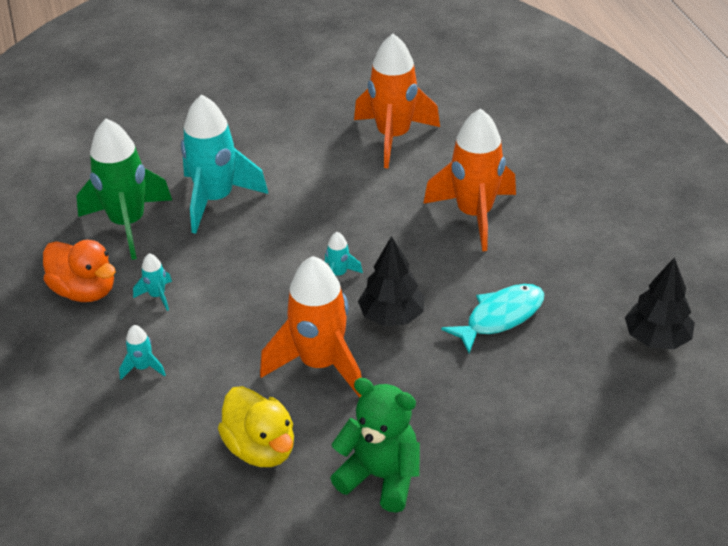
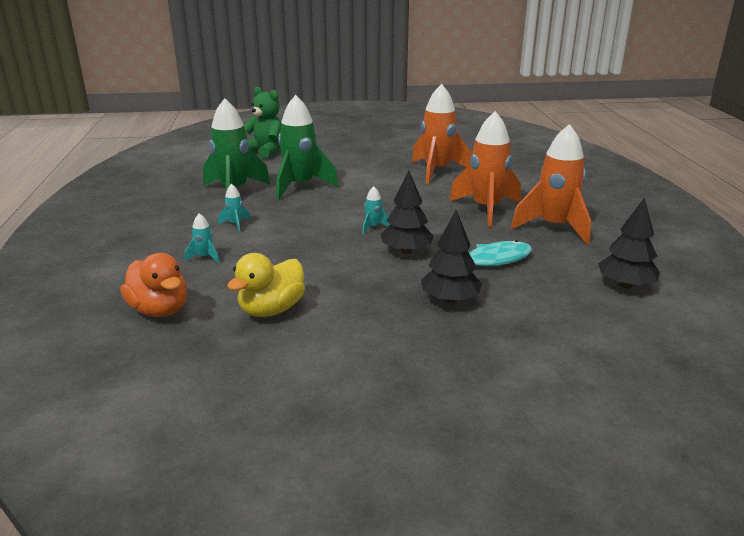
camera: 10 degrees right, 15 degrees down
(85, 291) = (186, 217): orange duck -> orange duck (160, 310)
(216, 199) = (300, 186): turquoise rocket -> green rocket
(261, 448) = (271, 310): yellow duck -> yellow duck turned 60 degrees clockwise
(320, 364) = (340, 270): orange rocket -> orange rocket (554, 227)
(380, 476) = (364, 338): green teddy bear -> green teddy bear (266, 151)
(462, 396) = (450, 300): none -> black tree

